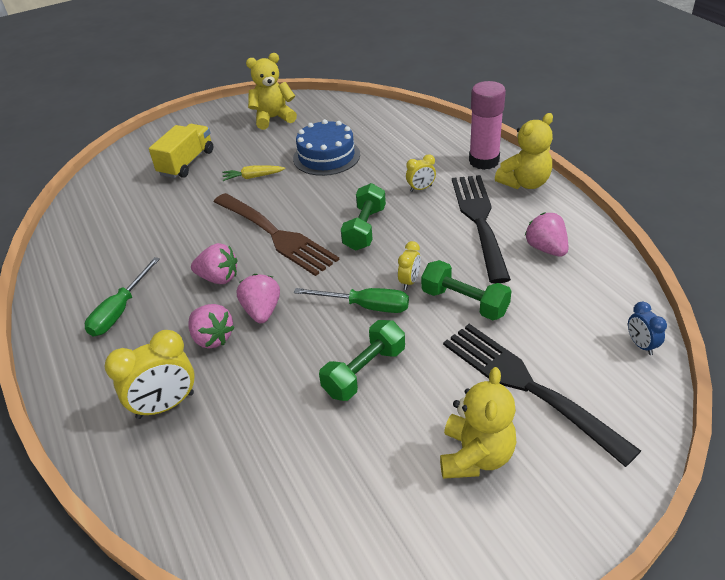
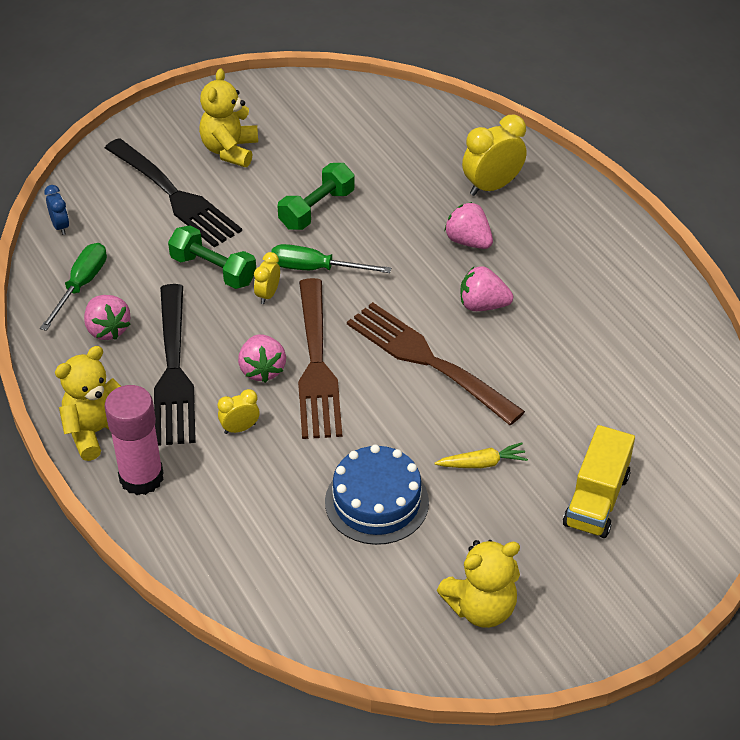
camera: 175 degrees right, 5 degrees up
(120, 311) = (579, 271): green screwdriver -> green screwdriver (81, 285)
(262, 311) = (424, 266): pink strawberry -> pink strawberry (262, 370)
(365, 229) = (317, 365): green dumbbell -> brown fork

